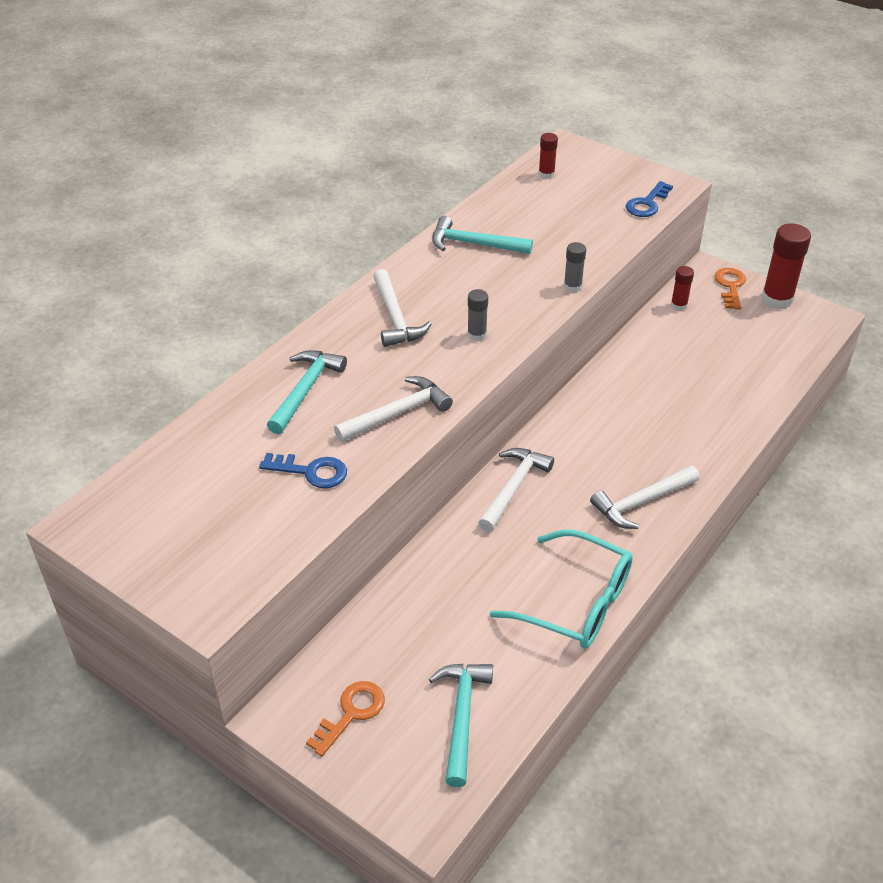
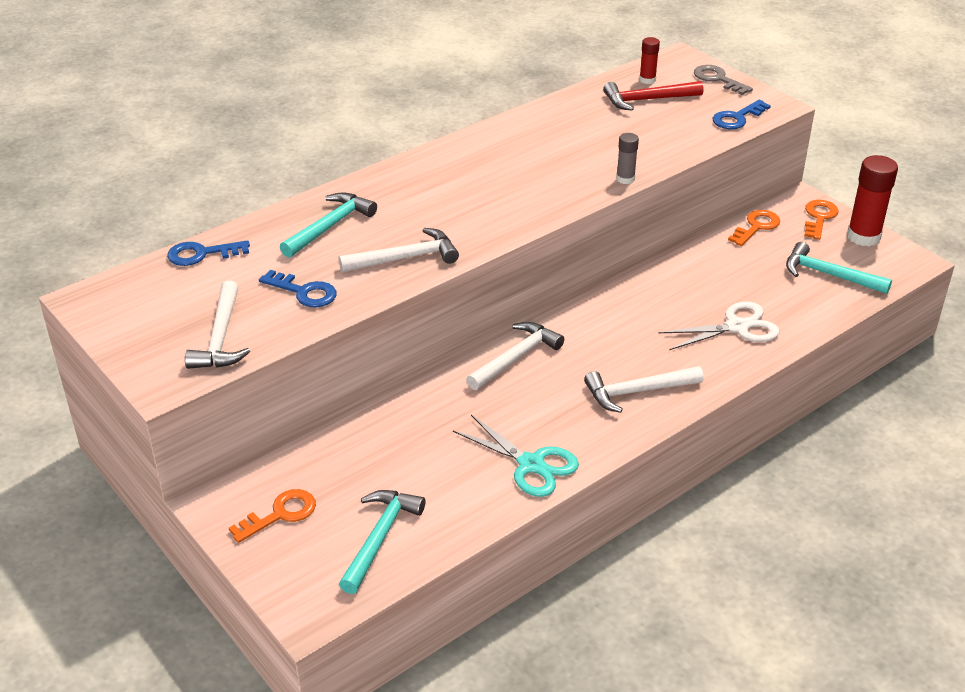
camera: 15 degrees right, 5 degrees down
(185, 447) = (202, 254): none -> blue key
(395, 317) = (441, 180): white hammer -> white hammer (221, 337)
(474, 244) = (546, 130): turquoise hammer -> turquoise hammer (829, 275)
(477, 335) = (511, 205): grey glue stick -> none
(556, 196) = (647, 100): none -> red hammer
(575, 602) = (531, 464): turquoise glasses -> turquoise scissors
(611, 164) = (718, 79): none -> grey key
(679, 305) = (756, 227): red glue stick -> orange key
(703, 415) = (736, 327): none -> white scissors

